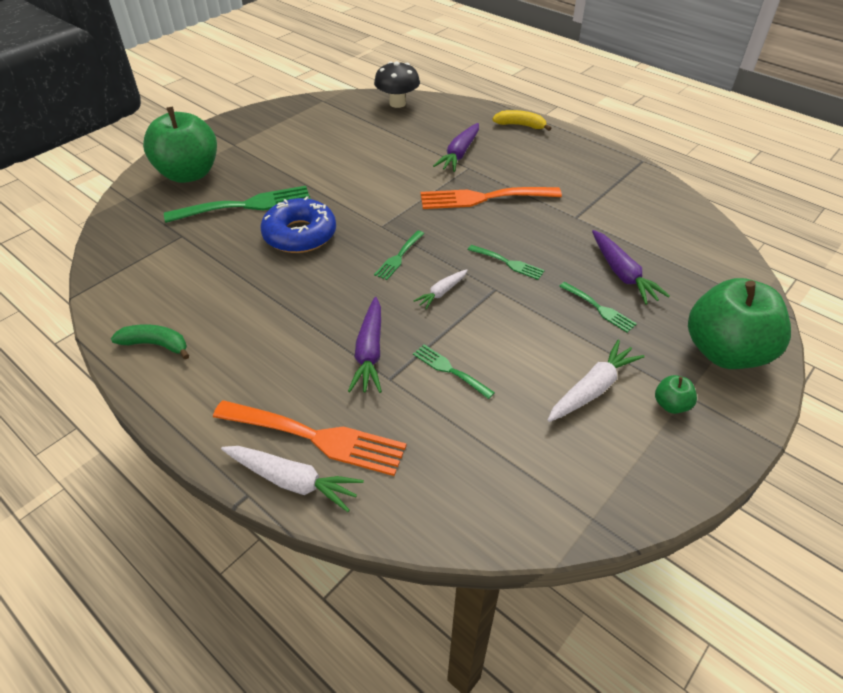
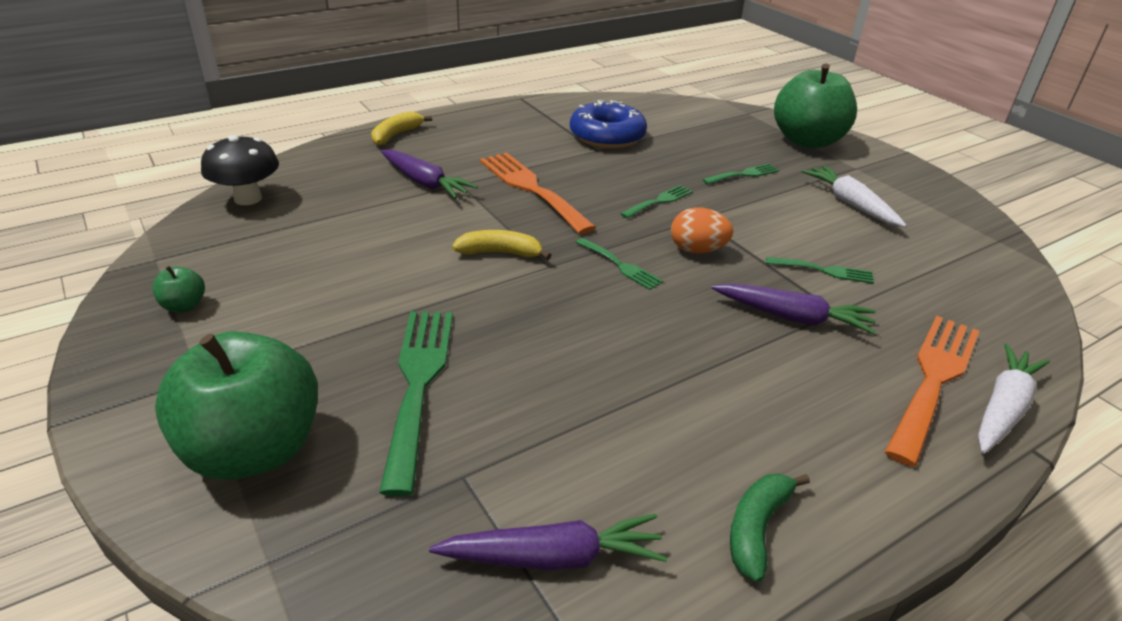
camera: 75 degrees left, 10 degrees down
(300, 234) = (532, 337): blue donut -> blue donut (607, 136)
(387, 203) = (500, 253): none -> yellow banana
(442, 292) = (697, 250): white carrot -> orange egg
(449, 370) = (824, 271): green fork -> green fork turned 135 degrees counterclockwise
(483, 198) = (531, 189): orange fork -> orange fork turned 135 degrees clockwise
(622, 274) = (696, 152): purple carrot -> purple carrot (552, 557)
(671, 405) = (868, 177): green apple -> green apple (184, 306)

